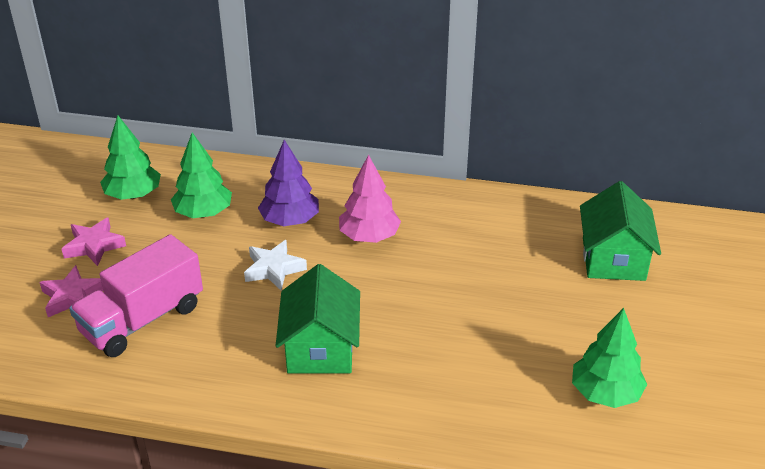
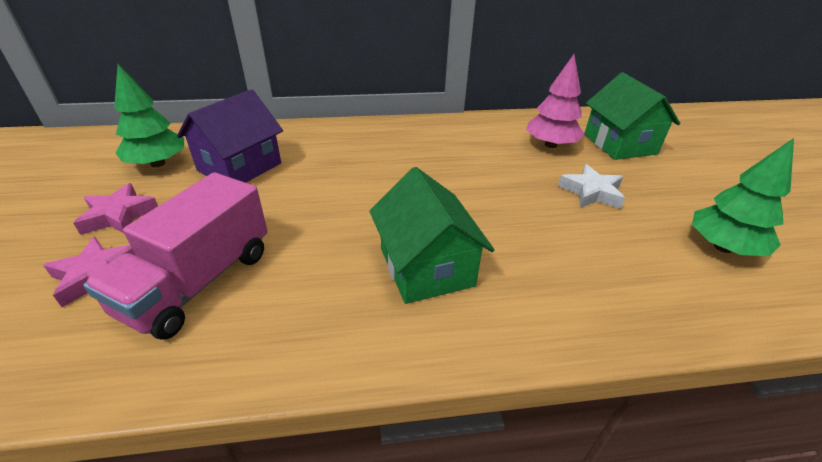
camera: 20 degrees left, 0 degrees up
(203, 213) = (240, 167): green tree -> purple house
(274, 269) = (335, 201): white star -> white star (591, 192)
(290, 220) = (330, 160): purple tree -> none
(369, 236) = (412, 160): pink tree -> pink tree (550, 145)

